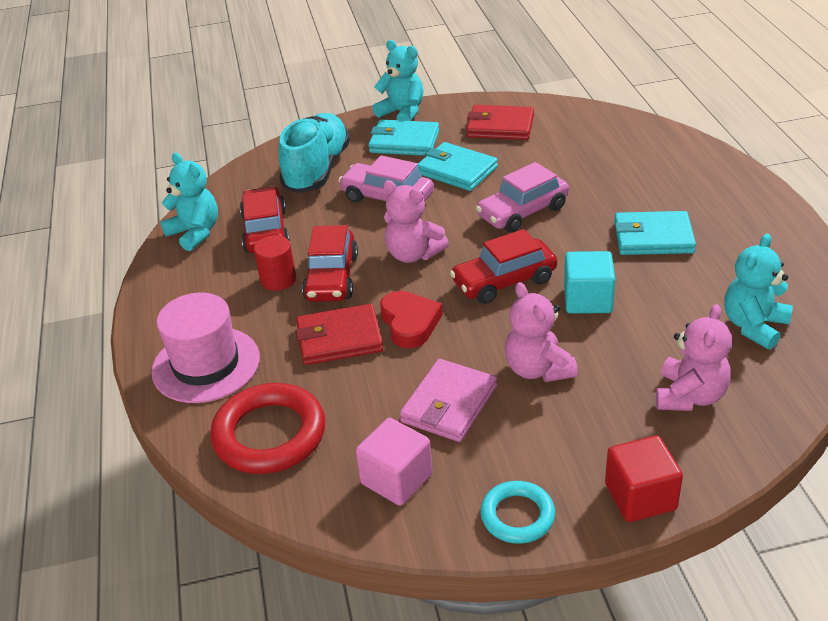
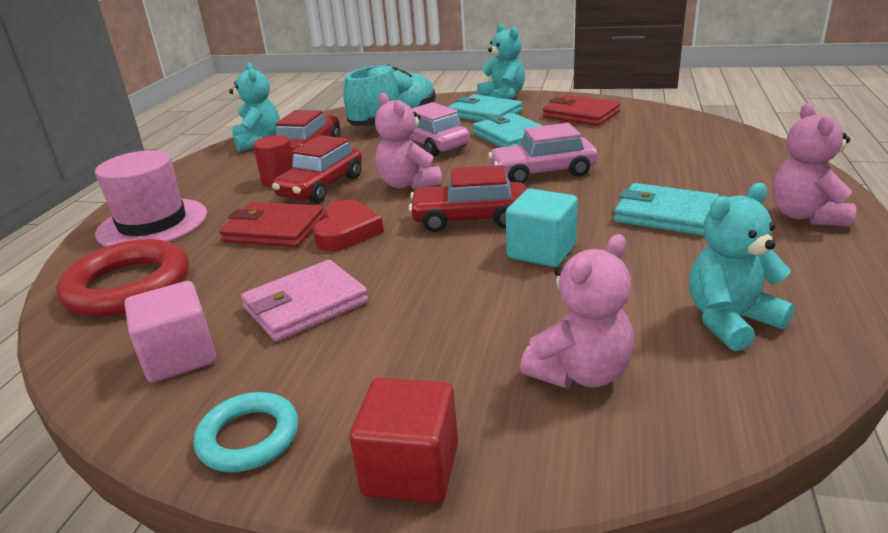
camera: 25 degrees right, 10 degrees down
(538, 369) = (427, 298): pink teddy bear -> pink teddy bear (806, 216)

